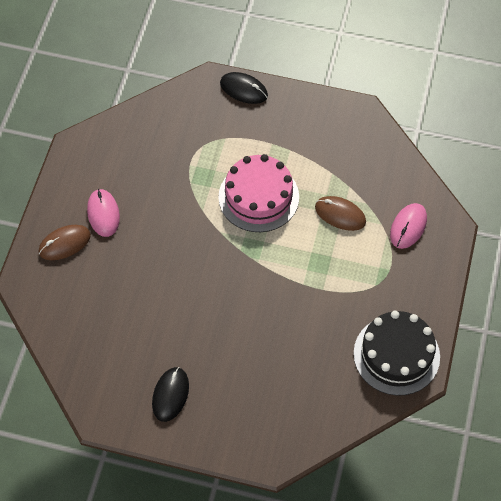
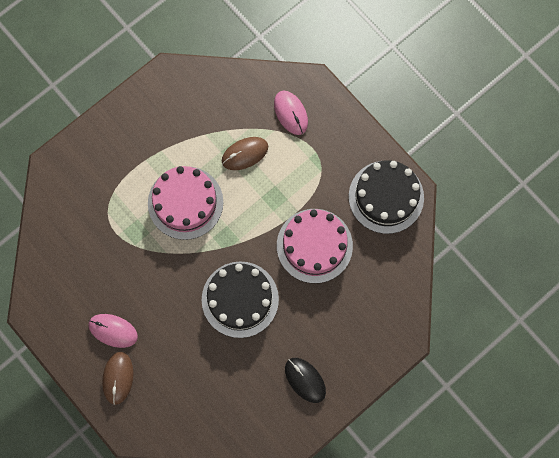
camera: 55 degrees left, 15 degrees up
(205, 294) = (240, 299): none -> black cake
(243, 89) = (79, 146): black mouse -> none
(301, 323) = (314, 245): none -> pink cake

